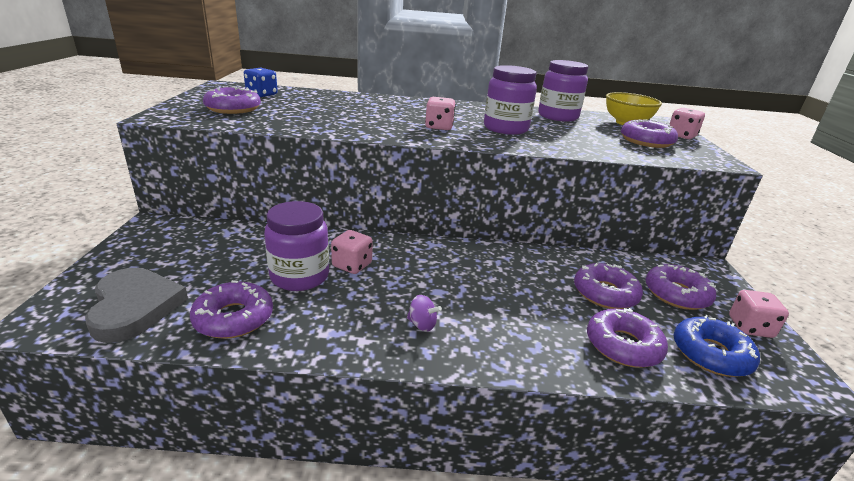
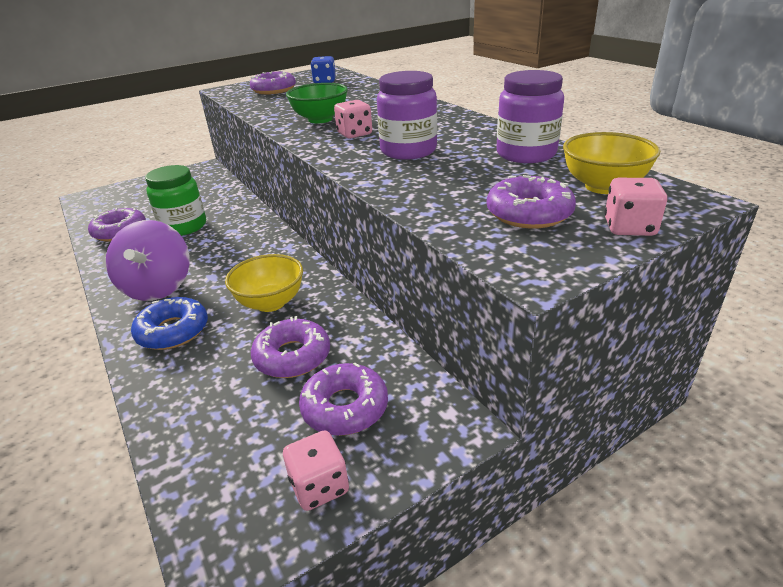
camera: 60 degrees right, 5 degrees up
(134, 307) = (112, 206): grey heart -> none
(299, 276) = (184, 226): purple jar -> green jar
(352, 265) = (217, 234): pink dice -> none
(376, 123) = (320, 119): none -> green bowl
(422, 324) = (158, 287): purple spinning top -> purple spinning top, size x2.49
(519, 279) = (270, 303): none -> yellow bowl
(623, 345) = (199, 390): purple donut -> none
(711, 354) = (227, 456): blue donut -> blue donut (173, 331)

